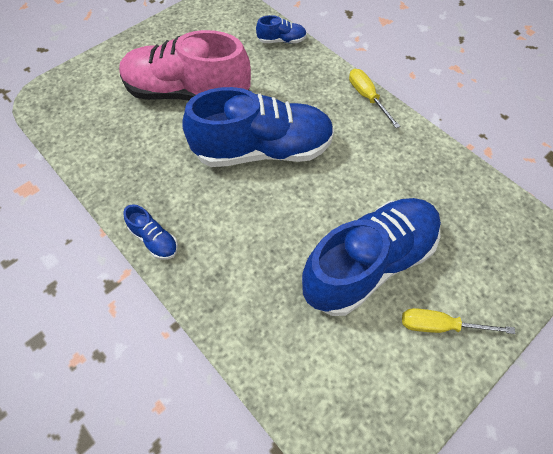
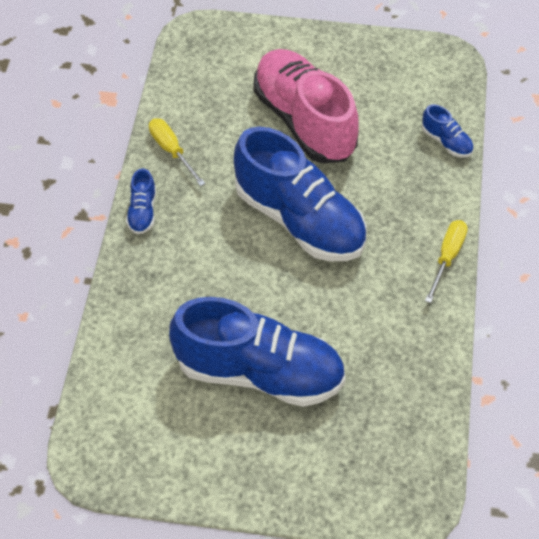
camera: 50 degrees right, 5 degrees down
(440, 325) = (248, 459): yellow screwdriver -> yellow screwdriver (172, 151)

